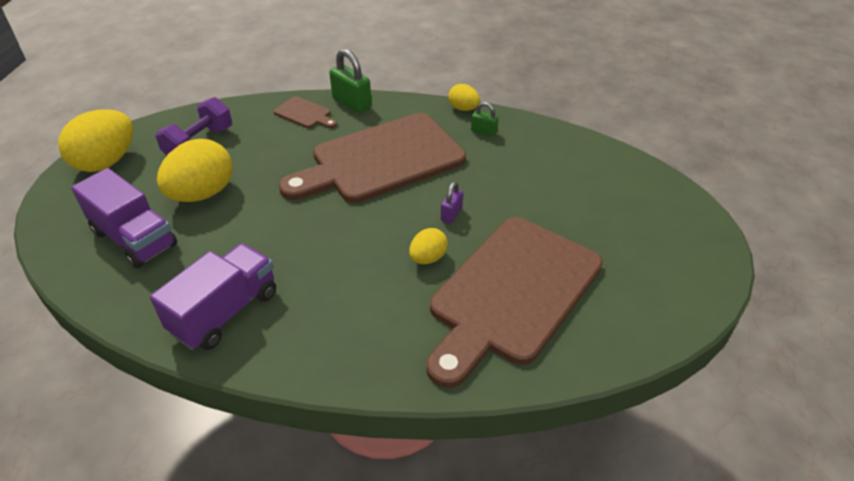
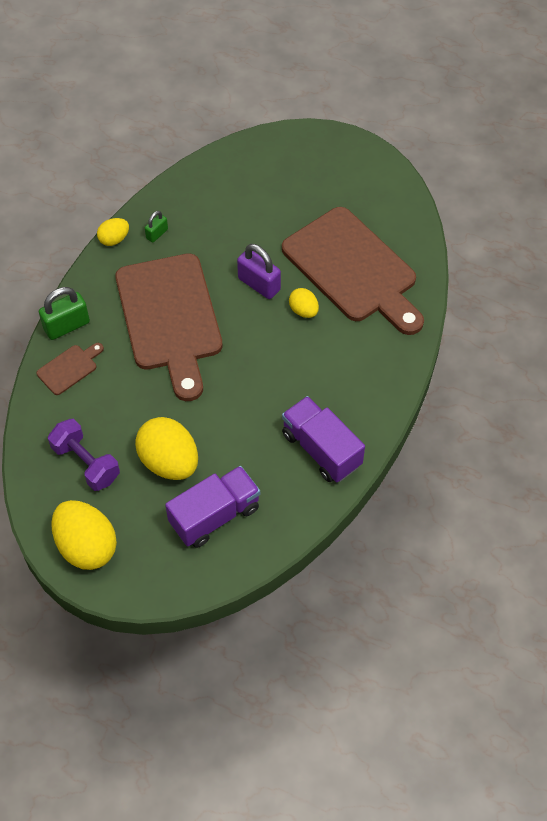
camera: 75 degrees left, 15 degrees up
(451, 214) = (259, 284): purple padlock -> purple padlock, size x1.78

